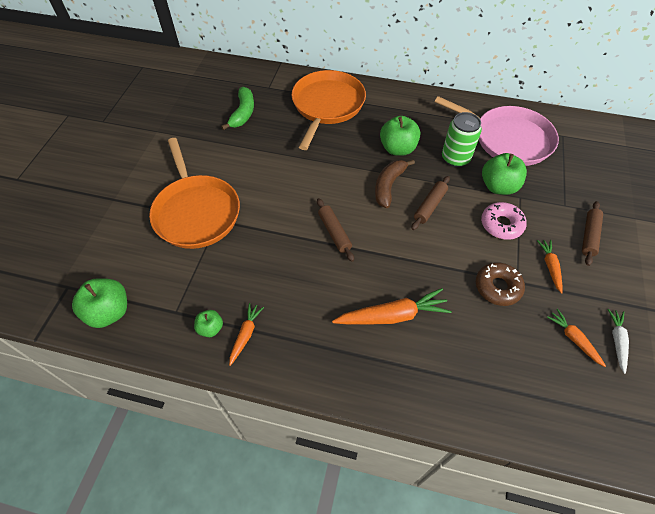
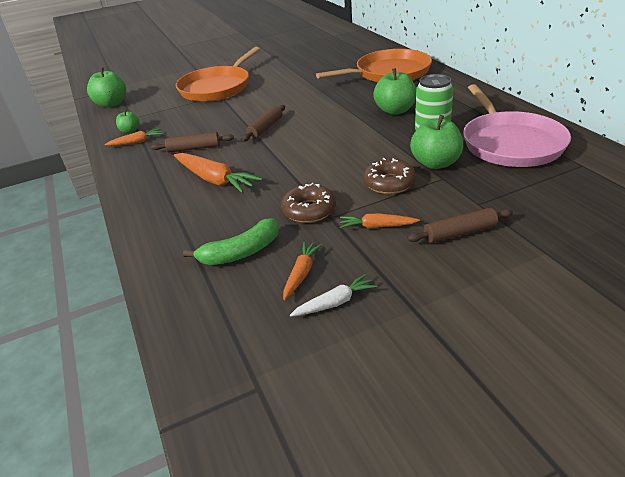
camera: 55 degrees right, 20 degrees down
(243, 113) = (327, 59): green banana -> green banana (241, 252)
(388, 186) = (346, 124): brown banana -> none
(430, 206) = (354, 147): brown rolling pin -> brown rolling pin (194, 148)
(501, 224) = (389, 183): pink donut -> brown donut
(550, 267) = (377, 226): orange carrot -> orange carrot turned 135 degrees counterclockwise

